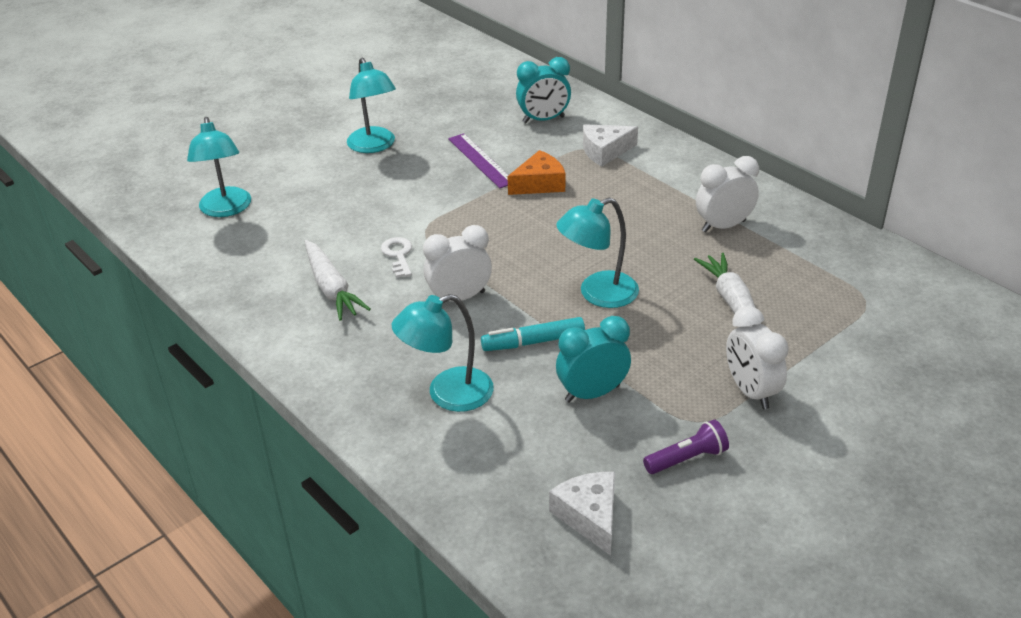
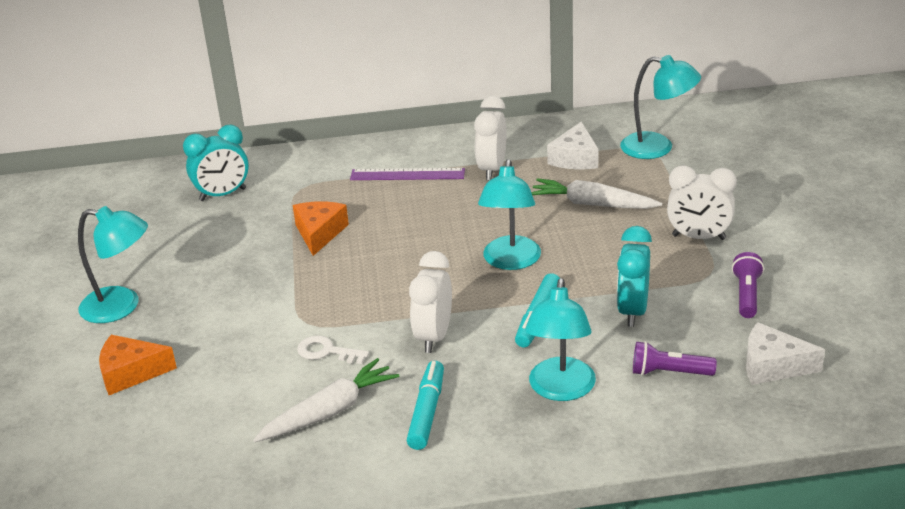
camera: 55 degrees left, 5 degrees down
(226, 209) = (95, 447): turquoise lamp -> turquoise lamp (658, 148)
(308, 185) = (131, 373): none -> orange cheese
(331, 288) = (329, 412): white carrot -> white carrot turned 45 degrees counterclockwise
(366, 334) = (427, 412): none -> turquoise marker
(481, 160) = (238, 251): purple ruler -> purple ruler (407, 174)
(522, 450) = (669, 373): none -> purple flashlight
(543, 120) = (223, 195): turquoise clock -> turquoise clock turned 45 degrees clockwise
(605, 151) = (317, 183): white cheese -> white cheese (575, 158)

